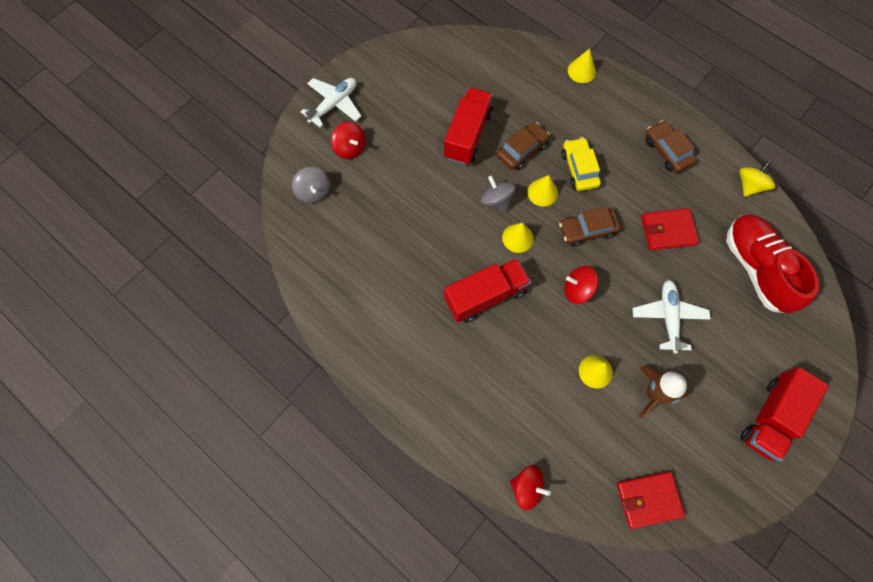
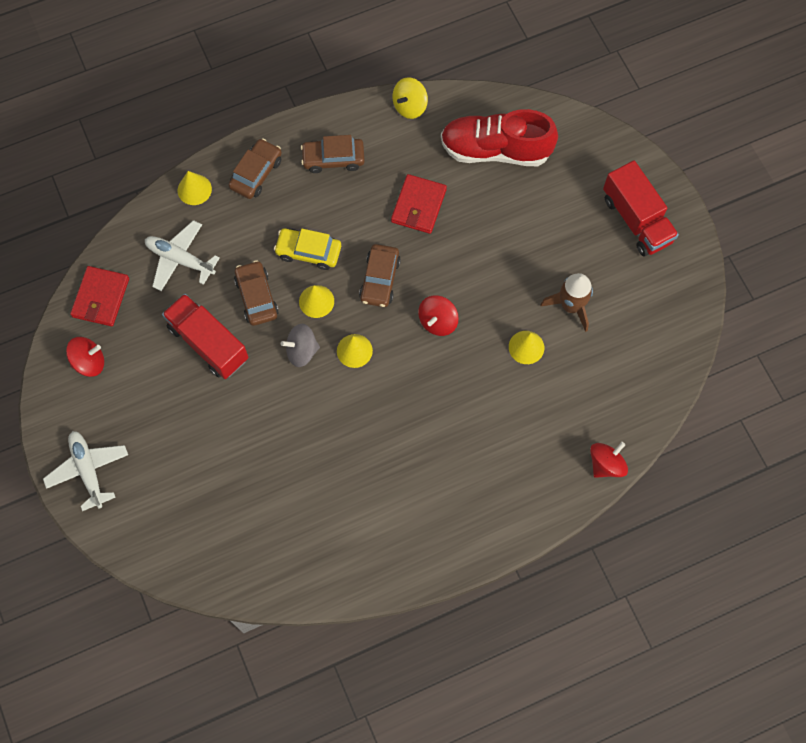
camera: 65 degrees left, 0 degrees up
(313, 192) = (190, 539): grey spinning top -> none
(350, 148) = (155, 476): red spinning top -> red spinning top (89, 362)
(485, 296) = (401, 412): red truck -> none
(620, 104) = (256, 173): none -> brown car
(648, 499) = (661, 362): red wallet -> red wallet (101, 297)
(668, 317) = (505, 254): white plane -> white plane (180, 259)
(749, 185) = (410, 106): yellow spinning top -> yellow spinning top turned 105 degrees counterclockwise

